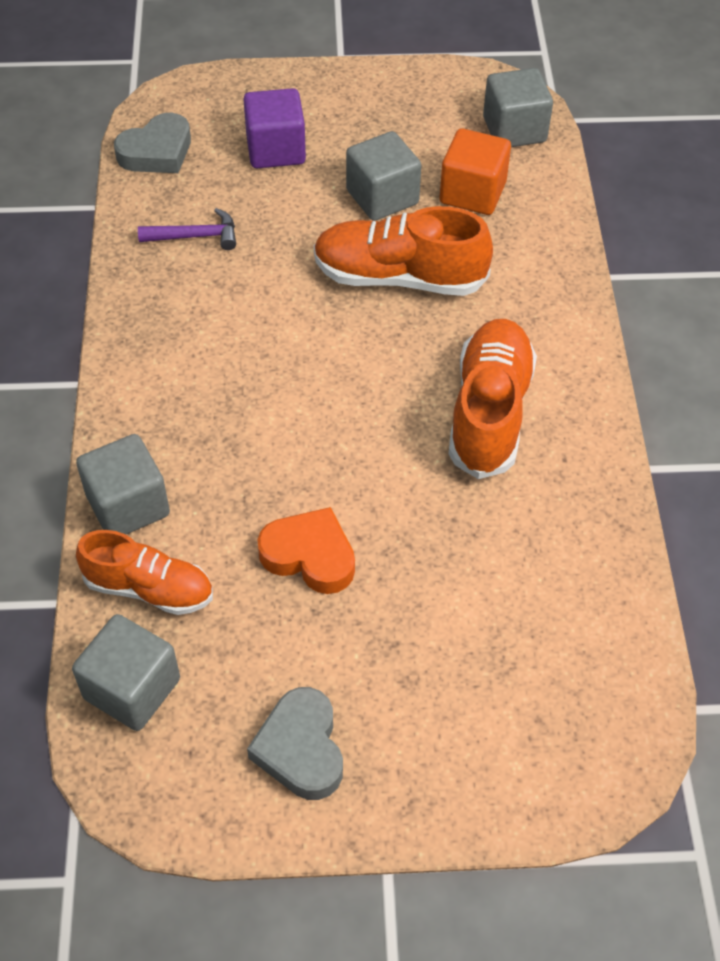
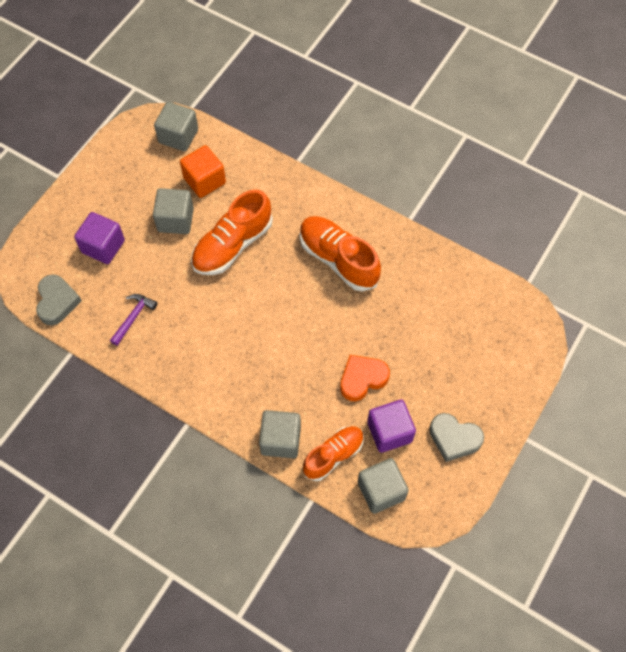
camera: 55 degrees left, 10 degrees up
(244, 644) = (389, 432): none -> purple cube

